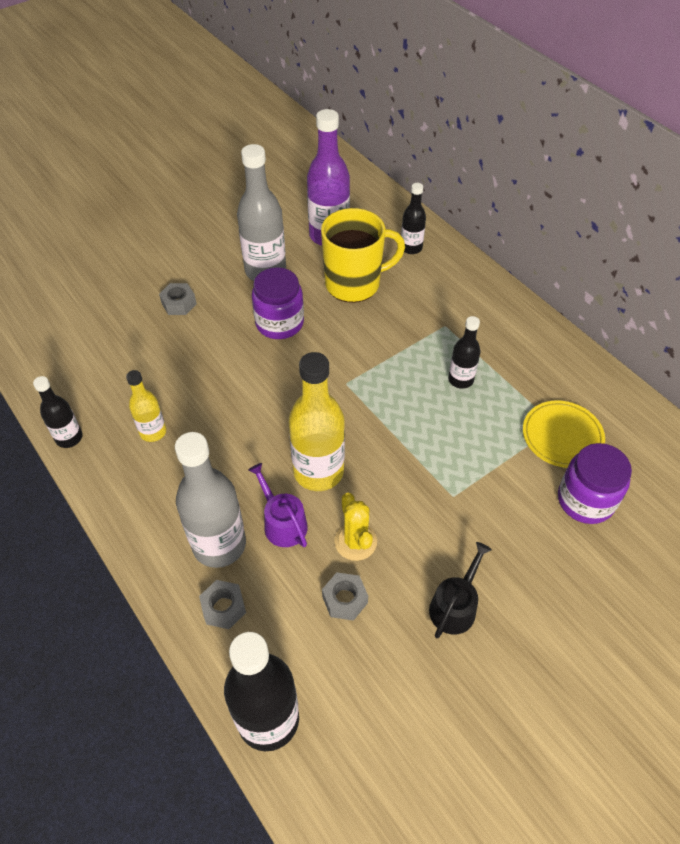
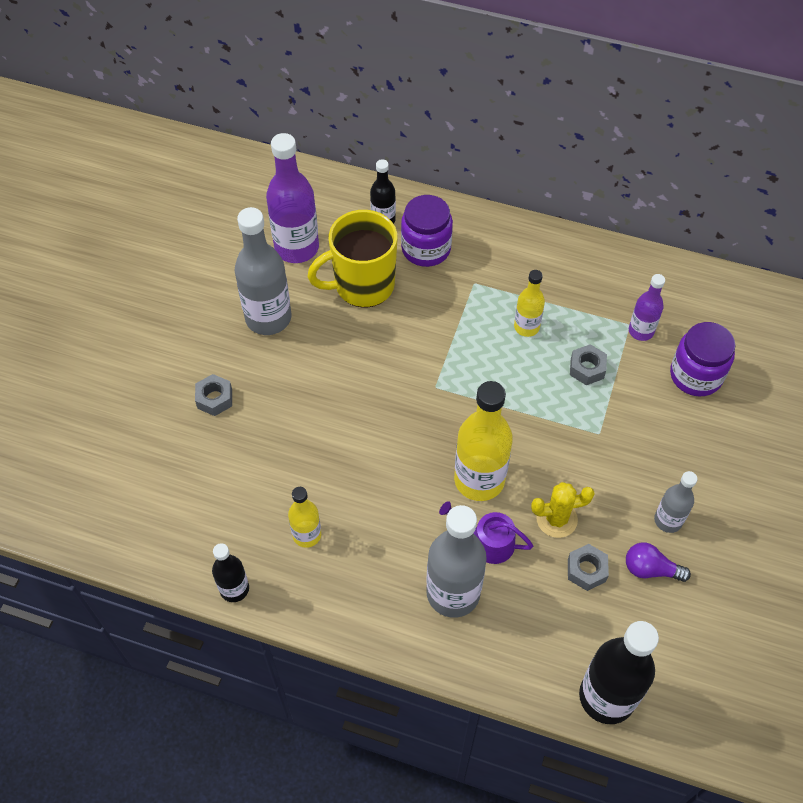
camera: 35 degrees left, 5 degrees up
(223, 607) = (501, 640): grey nut -> grey nut (587, 368)
(279, 323) = (328, 363): purple jar -> purple jar (426, 249)
(354, 284) = (362, 285): yellow mug -> yellow mug turned 150 degrees counterclockwise
(355, 541) = (556, 519): yellow cactus -> yellow cactus turned 45 degrees counterclockwise
(403, 637) = (650, 569): none -> purple light bulb
(455, 606) = (668, 520): black watering can -> grey bottle
(460, 380) = (526, 327): black bottle -> yellow bottle
(562, 436) = (641, 331): yellow plate -> purple bottle

